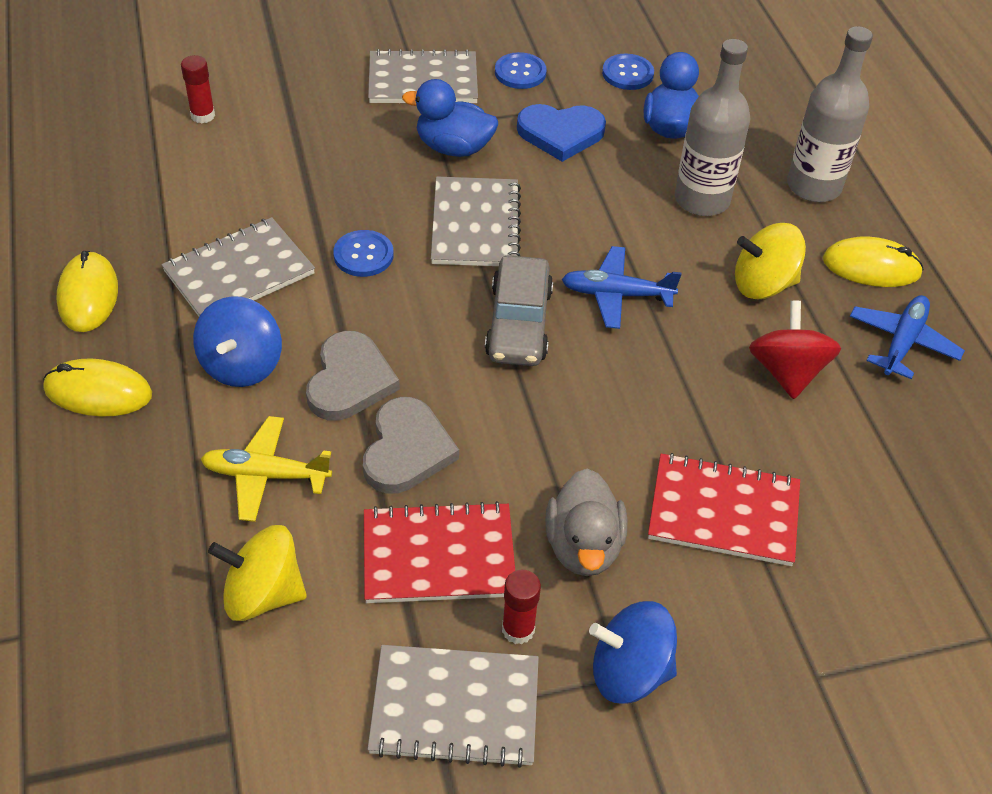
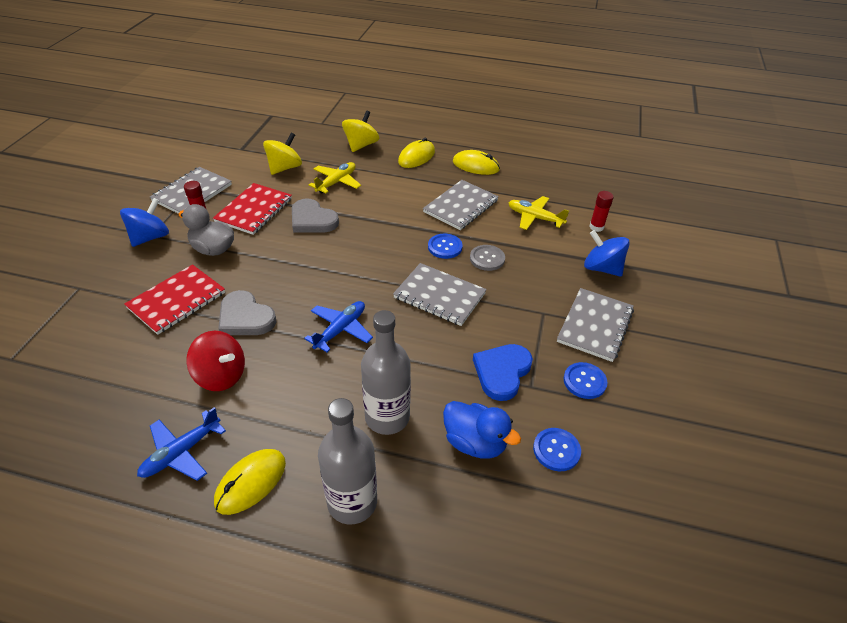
camera: 120 degrees right, 5 degrees down
(218, 181) = (535, 218): none -> yellow plane
(239, 272) = (461, 206): grey notebook -> grey notebook turned 45 degrees clockwise
(242, 365) = (401, 192): blue spinning top -> blue spinning top (602, 268)
(350, 380) = (365, 217): grey heart -> grey heart (245, 317)
(359, 203) = (487, 259): none -> grey button
(453, 148) = (515, 313): blue duck -> none
(518, 323) = (353, 282): grey car -> none
(763, 284) = (290, 405): yellow spinning top -> yellow spinning top (361, 145)
(902, 342) = (181, 452): blue plane -> blue plane turned 75 degrees clockwise

